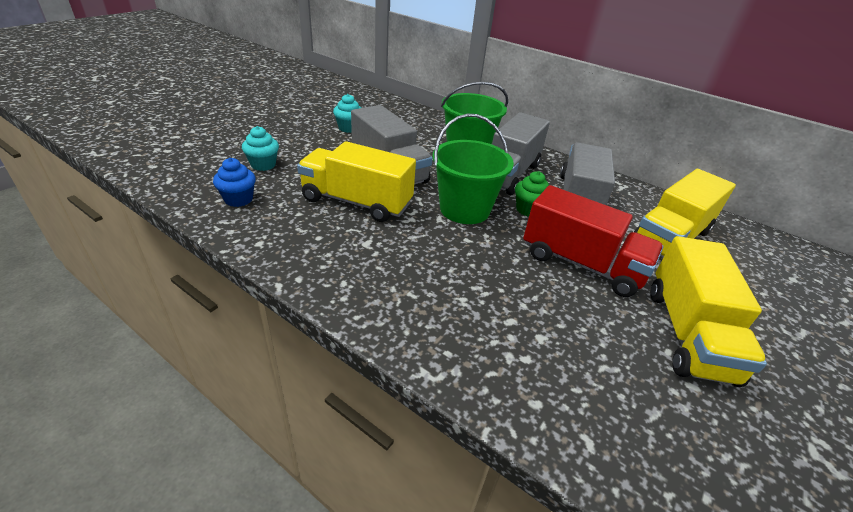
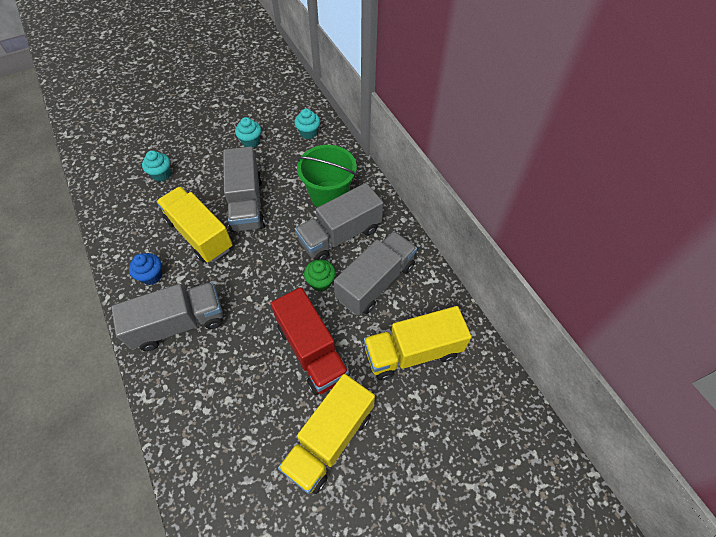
camera: 30 degrees right, 20 degrees up
(238, 199) = (126, 209): blue cupcake -> blue cupcake (151, 276)
(403, 116) = (308, 133): none -> turquoise cupcake
(406, 284) = (178, 324): none -> grey truck
(464, 209) = (271, 266): green bucket -> none

